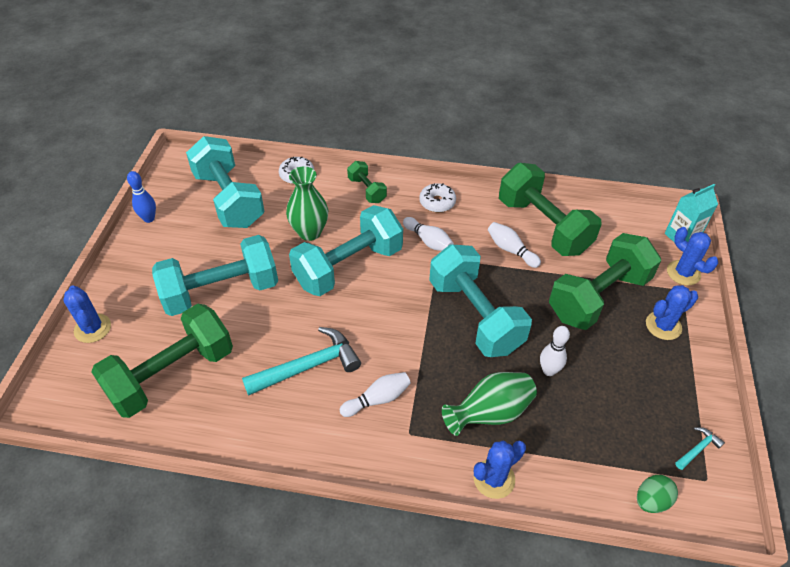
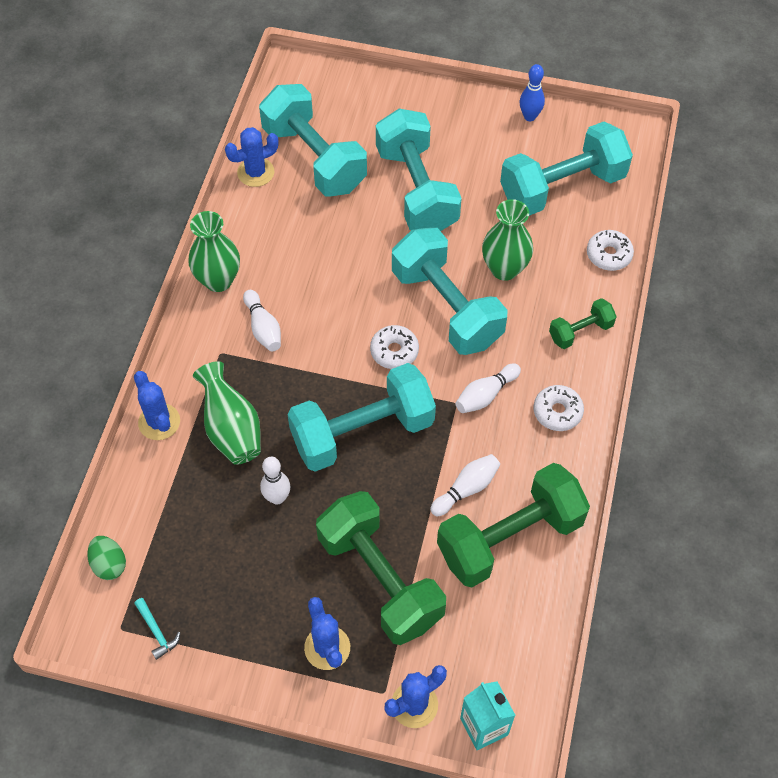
camera: 95 degrees right, 10 degrees up
(93, 328) = (376, 91): blue cactus -> blue cactus (255, 172)
(172, 374) = (314, 158): green dumbbell -> turquoise dumbbell
(308, 366) = (311, 268): turquoise hammer -> none
(323, 446) = (218, 280): none -> green vase
(394, 299) = (394, 351): none -> white donut

